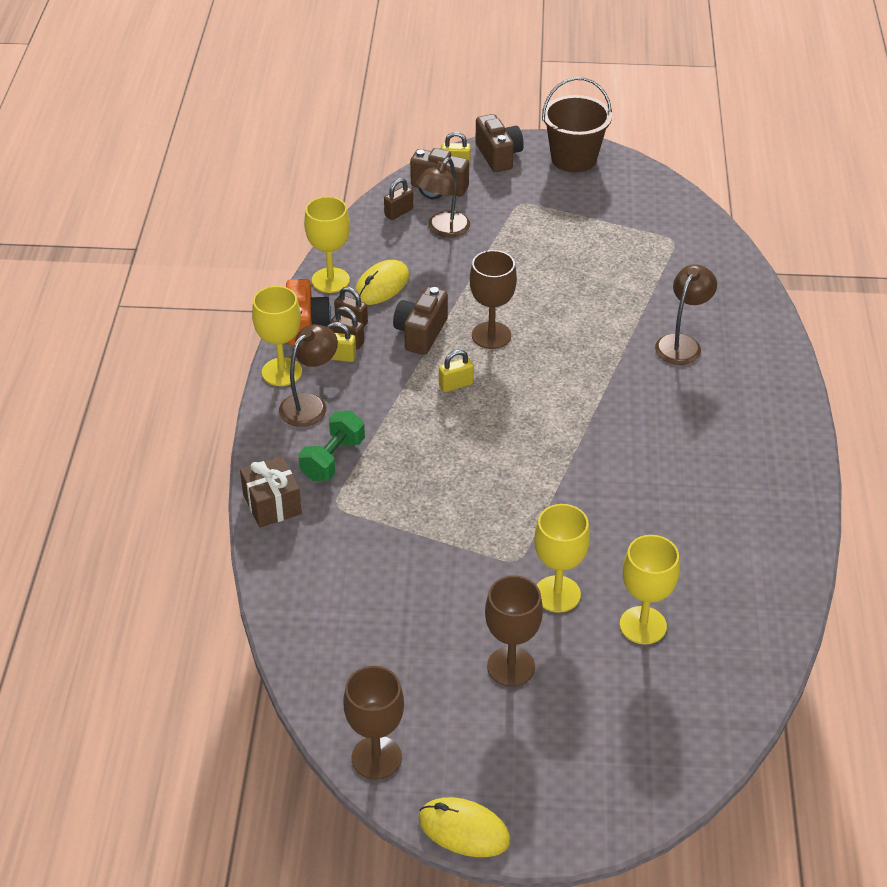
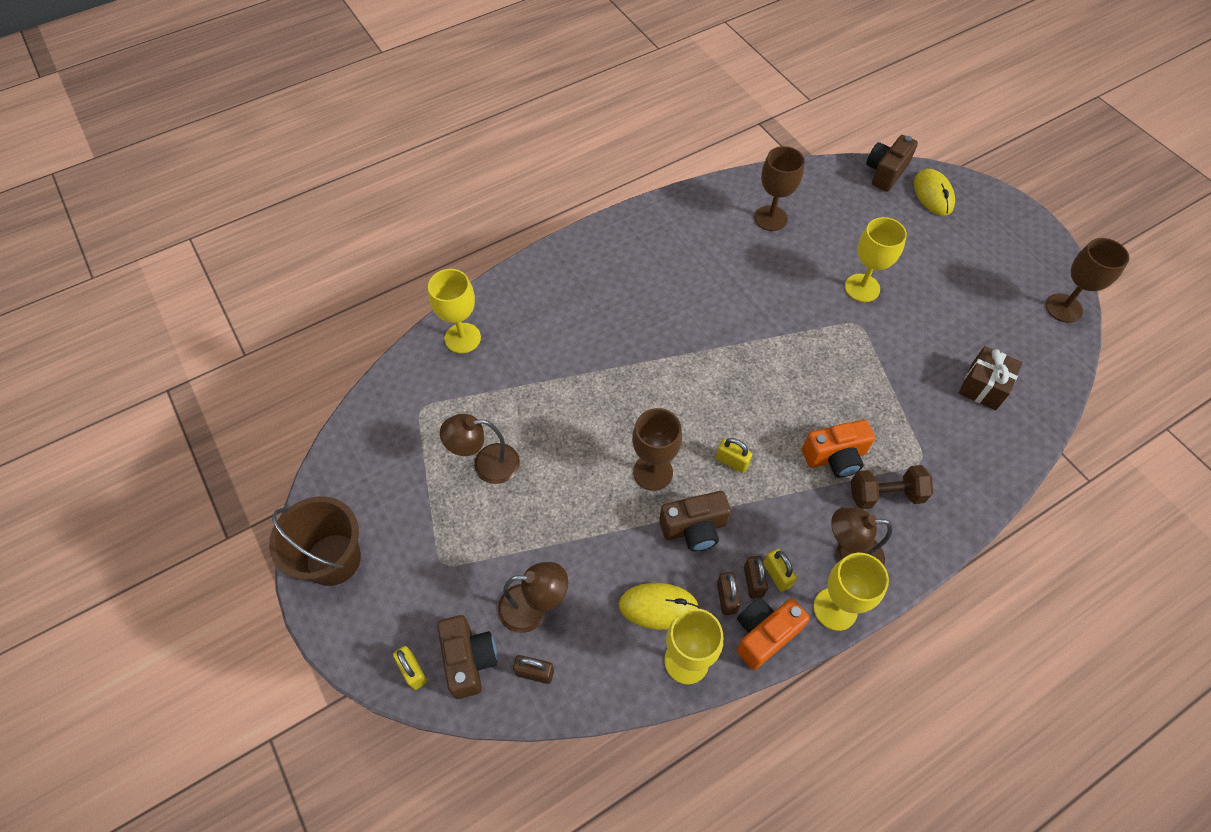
camera: 125 degrees left, 15 degrees up
(272, 504) = (965, 504): brown gift -> brown gift (983, 386)
(333, 459) = (885, 494): green dumbbell -> brown dumbbell
(396, 450) = (835, 457): none -> orange camera
(464, 830) = (1053, 244): yellow mouse -> yellow mouse (933, 194)
(498, 156) = (369, 637): brown camera -> brown camera (885, 172)
(511, 666) = (937, 281): brown goblet -> brown goblet (770, 218)
(643, 625) = (841, 236): yellow goblet -> yellow goblet (462, 338)
(682, 343) = (558, 338): brown lamp -> brown lamp (486, 464)

